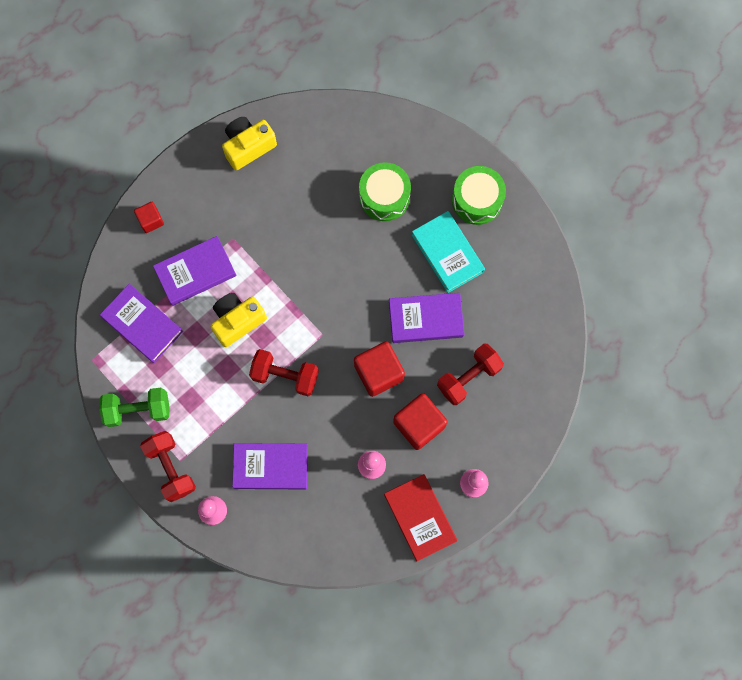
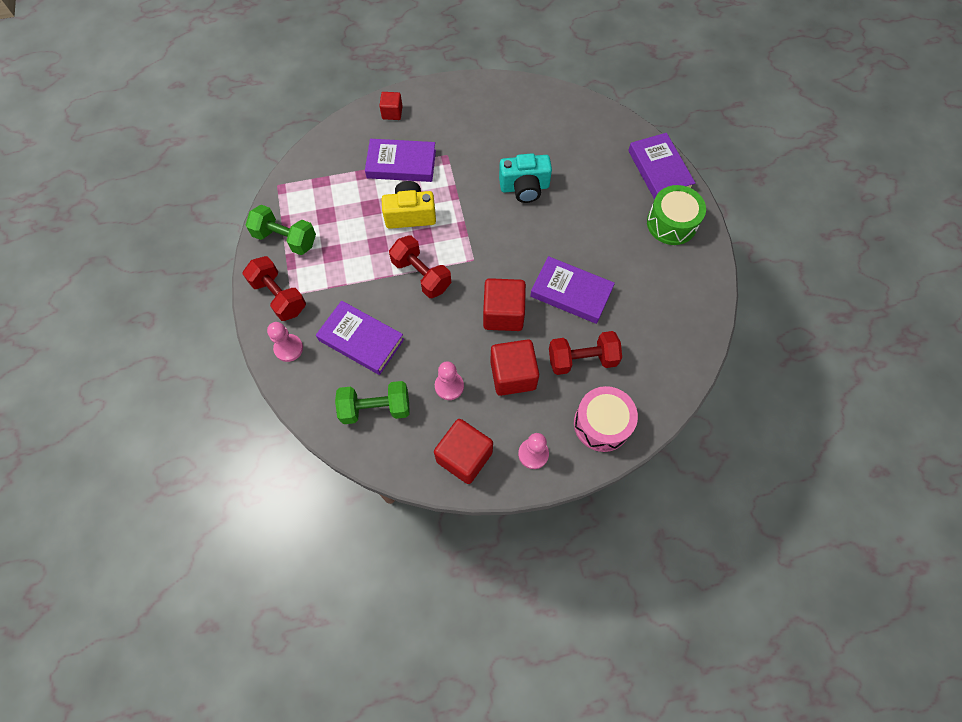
camera: 30 degrees right, 10 degrees down
(142, 324) = (334, 180): purple book -> purple book (659, 170)
(171, 468) = (279, 296): red dumbbell -> red dumbbell turned 45 degrees counterclockwise
(248, 146) = (502, 99): yellow camera -> none
(322, 519) = (375, 408): none -> green dumbbell
(325, 234) = (524, 187): none -> turquoise camera
(384, 197) = (591, 183): green drum -> none
(420, 518) = (464, 457): red book -> red cube
(447, 253) = (621, 251): turquoise book -> none
(514, 425) = (602, 424): none -> pink drum

